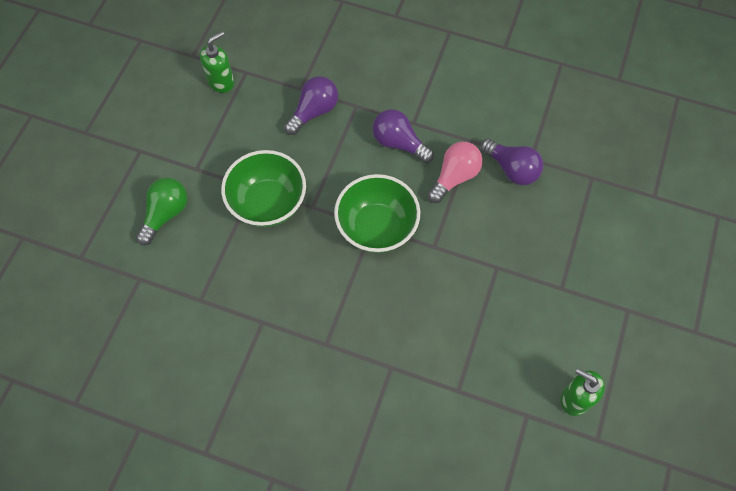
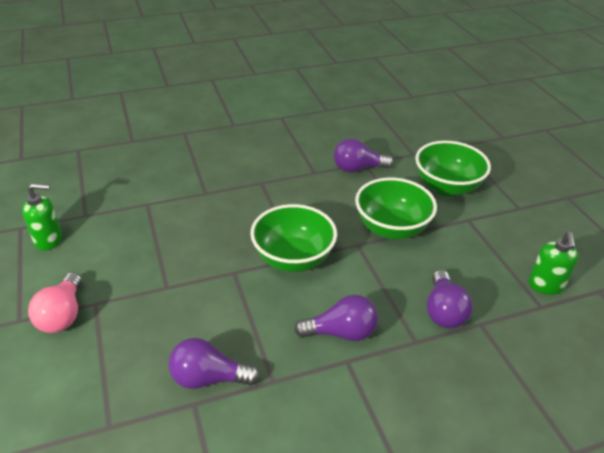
camera: 140 degrees right, 25 degrees down
(166, 214) = (446, 187): green light bulb -> green bowl
(216, 297) = (357, 168): none -> purple light bulb
(454, 177) = (261, 335): pink light bulb -> pink light bulb (62, 315)

